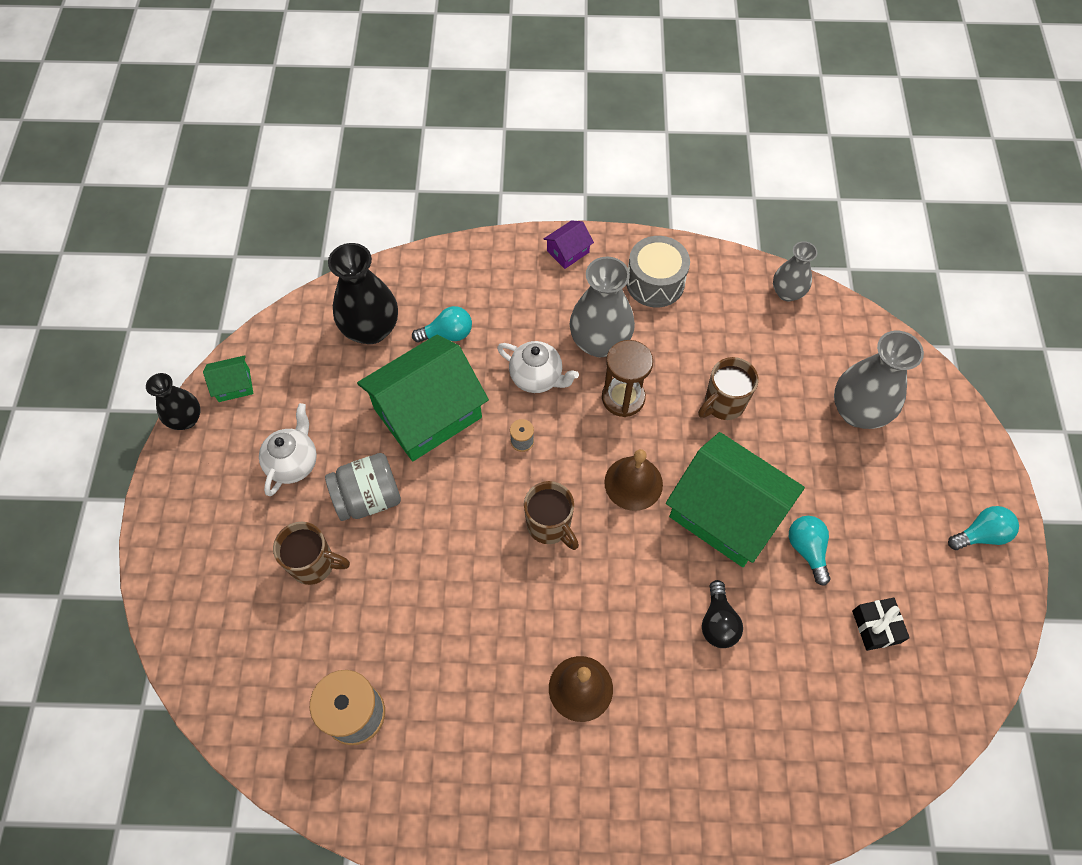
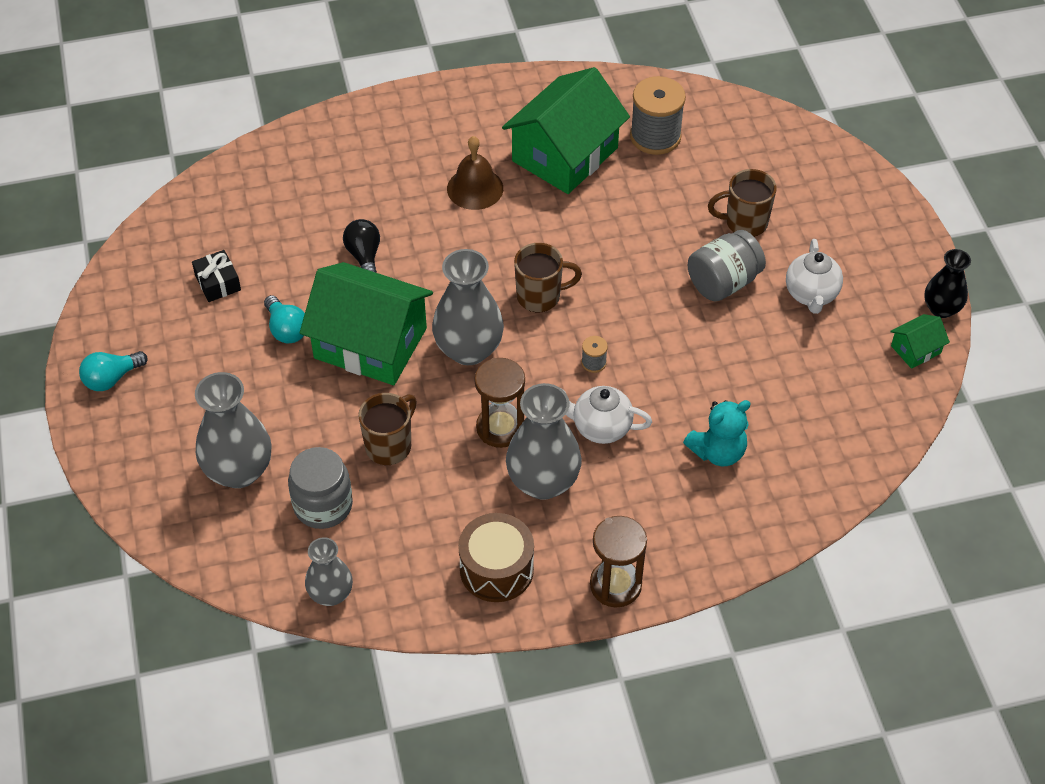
camera: 165 degrees right, 10 degrees down
(371, 329) = (805, 438): black vase -> none
(427, 413) = (702, 367): green house -> green house (565, 154)
(447, 334) = (718, 452): turquoise light bulb -> turquoise teddy bear
(550, 526) = (540, 296): brown mug -> brown mug turned 135 degrees clockwise
(568, 251) = (615, 585): purple house -> brown hourglass
(633, 483) = (468, 349): brown bell -> grey vase
(655, 282) = (496, 569): grey drum -> brown drum
(787, 364) = (323, 505): none -> grey jar

